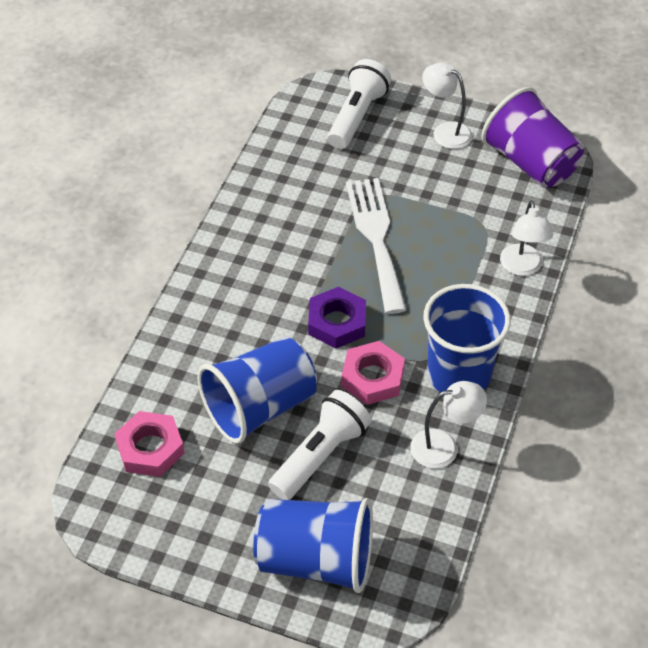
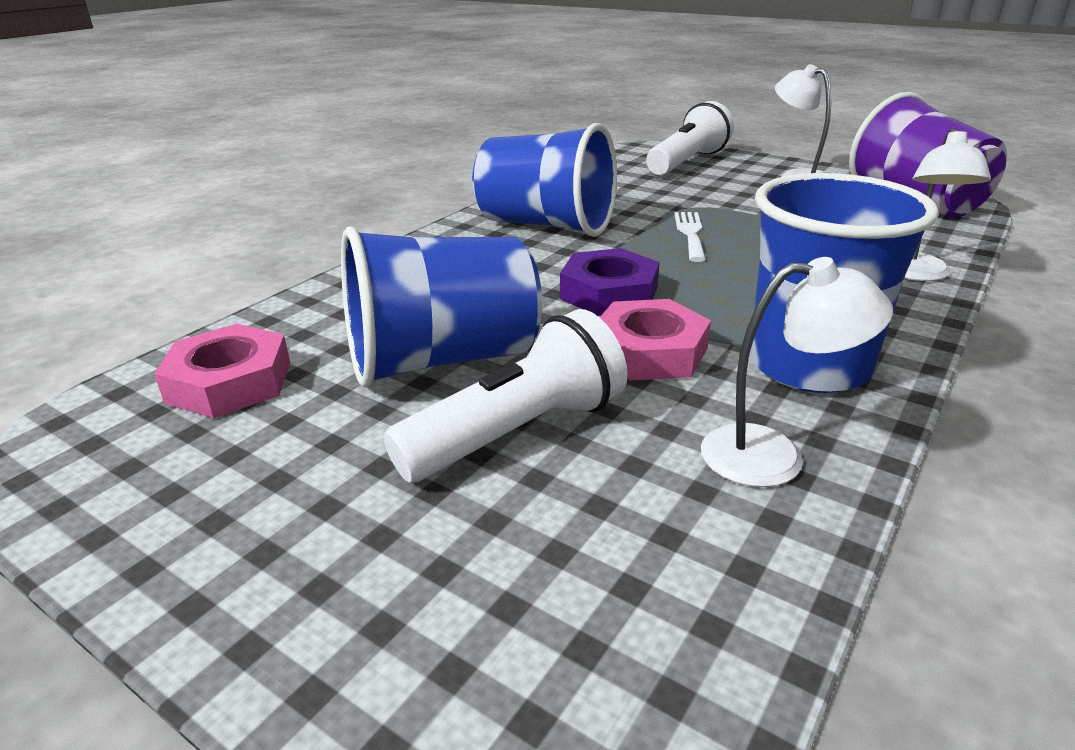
camera: 15 degrees right, 20 degrees down
(316, 559) = (423, 610): blue cup -> blue cup (546, 225)
(376, 237) = (690, 233): white fork -> white fork, size x0.51

